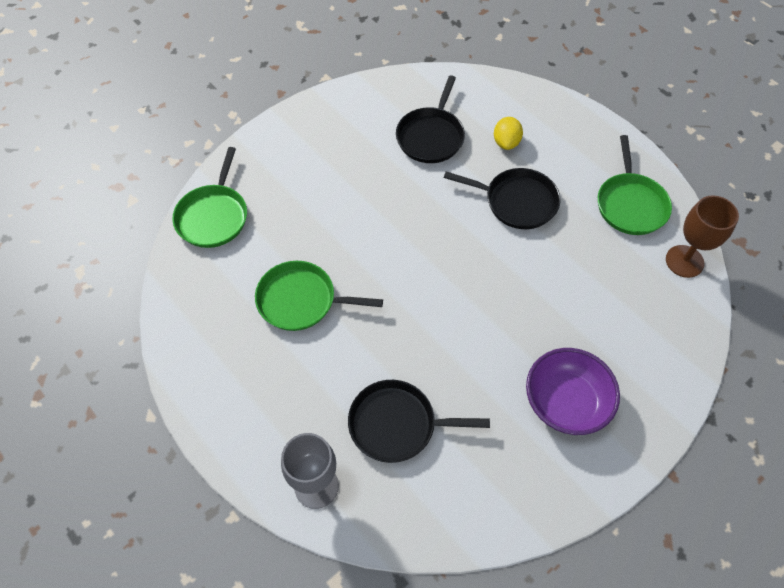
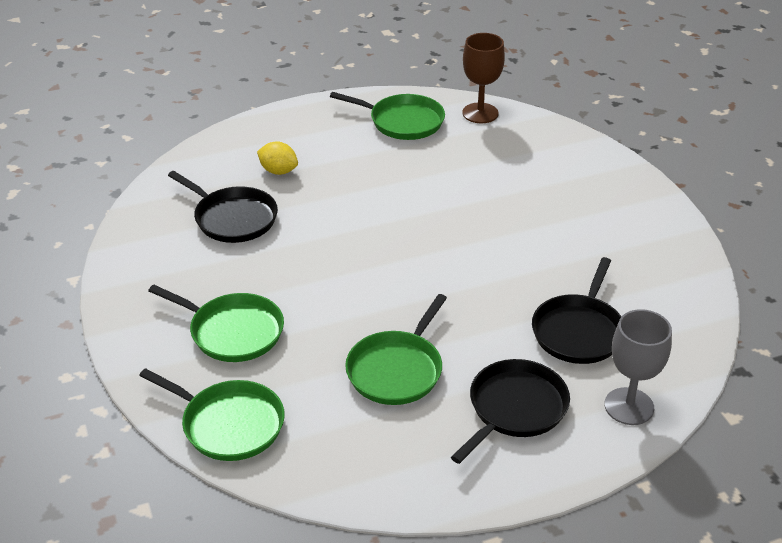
camera: 70 degrees left, 20 degrees down
(304, 184) = (232, 331): none -> green pan
(516, 202) = (358, 185): black pan -> black pan (514, 409)
(565, 402) = (593, 219): purple bowl -> none

